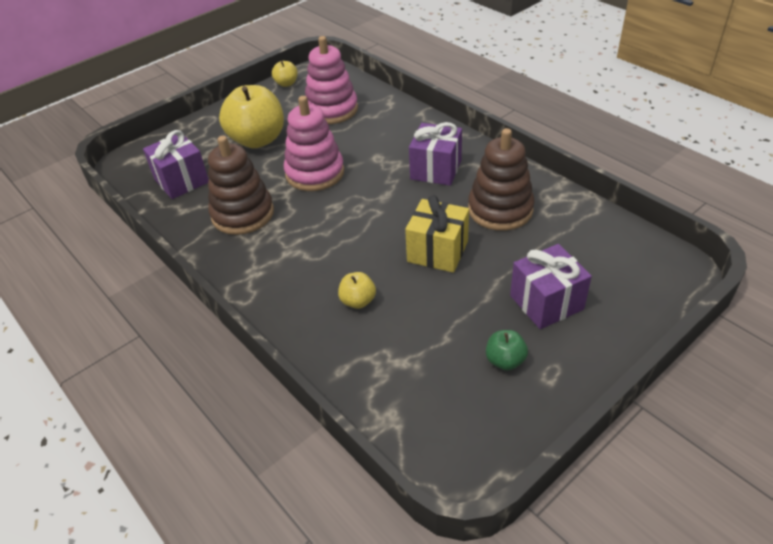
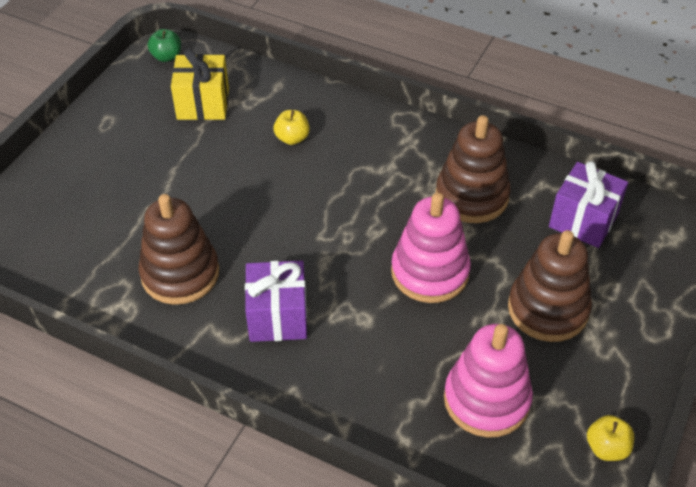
camera: 155 degrees right, 5 degrees up
(257, 140) = (548, 309): yellow apple -> brown stacking toy
(437, 251) = (235, 204): yellow gift -> yellow gift (203, 104)
(505, 360) = (146, 122): green apple -> green apple (166, 57)
(546, 302) = (115, 178): purple gift -> none

